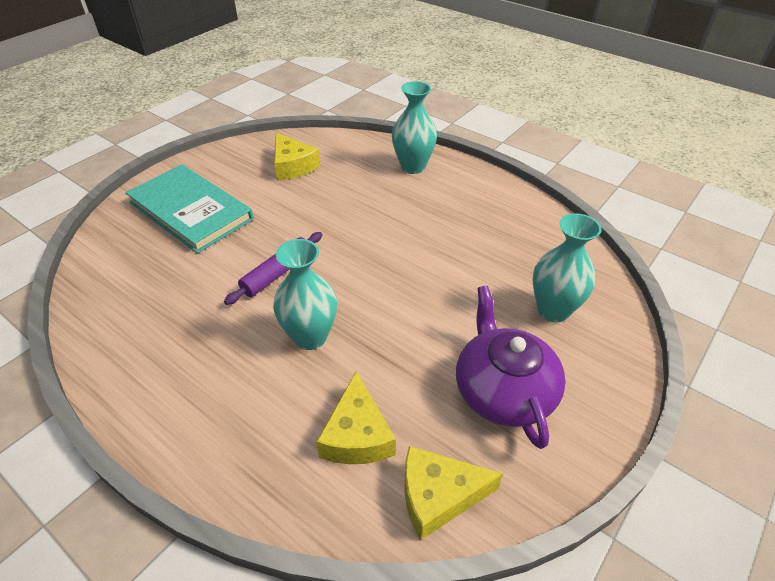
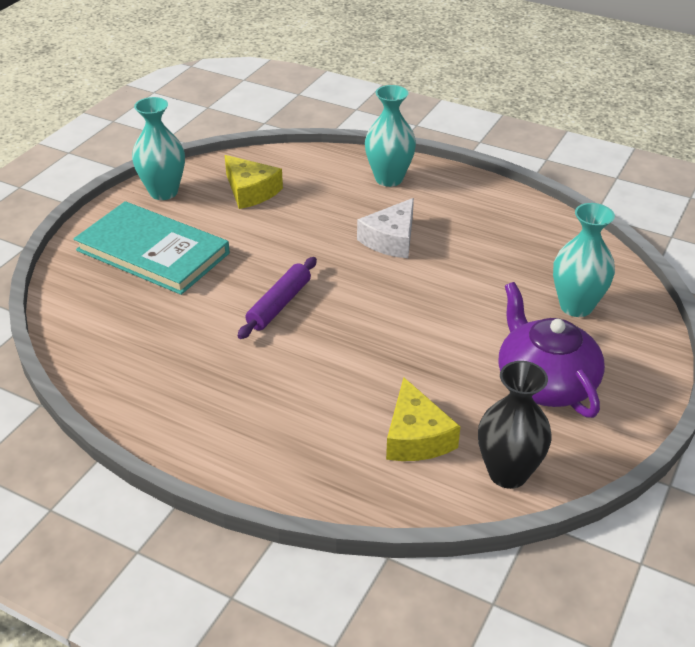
camera: 10 degrees left, 5 degrees down
(310, 337) = (338, 359): turquoise vase -> turquoise vase (163, 192)
(397, 222) = (391, 239): none -> white cheese
(438, 496) = (508, 473): yellow cheese -> black vase

